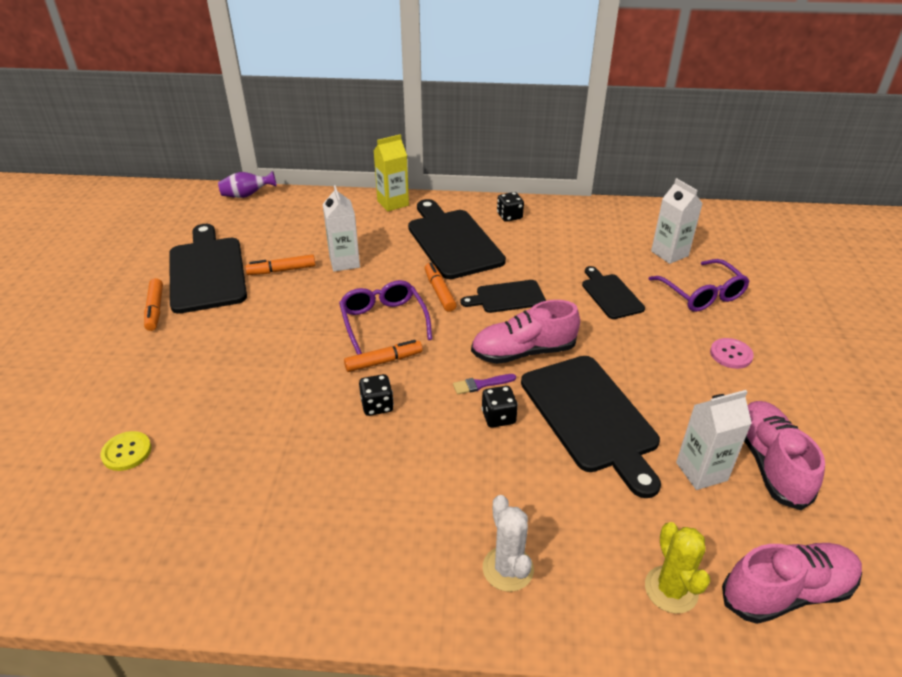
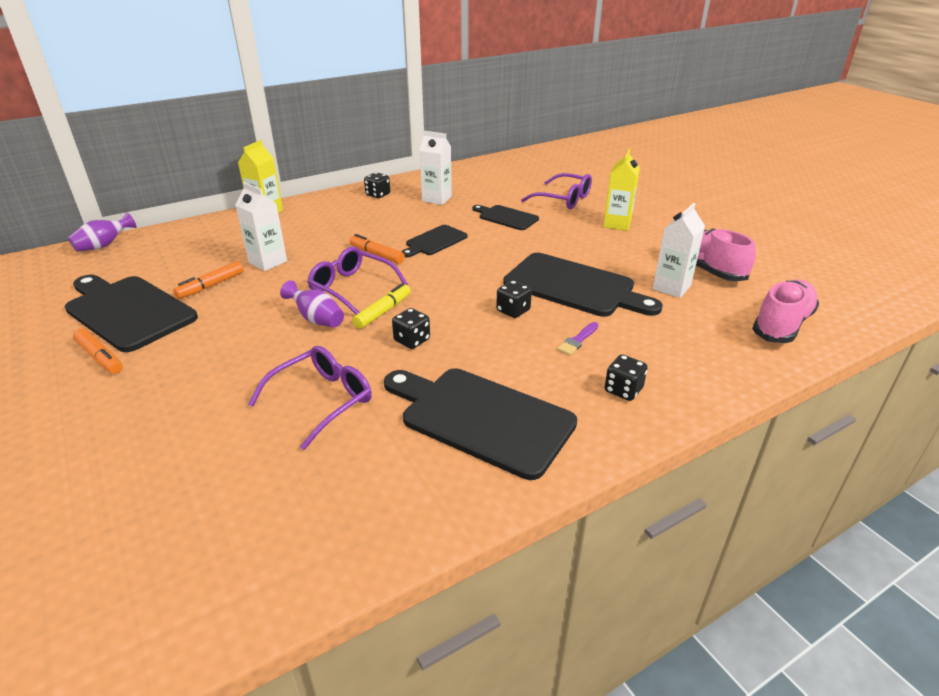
camera: 35 degrees left, 5 degrees down
(127, 452) = (204, 471): yellow button -> none
(254, 431) = (322, 400): none -> purple glasses
(325, 344) = (316, 319): none -> purple vase
(384, 361) = (383, 312): orange marker -> yellow marker
(452, 241) = (349, 221): black cutting board -> black cutting board (481, 418)
(481, 384) = (477, 297): purple brush -> purple brush (578, 340)
(508, 569) = (623, 390): white cactus -> black dice
(523, 352) = (485, 268): pink shoe -> none
(669, 253) = (518, 184): white carton -> white carton (436, 199)
(671, 589) = (726, 352): yellow cactus -> none
(731, 354) = (617, 224): pink button -> yellow carton

